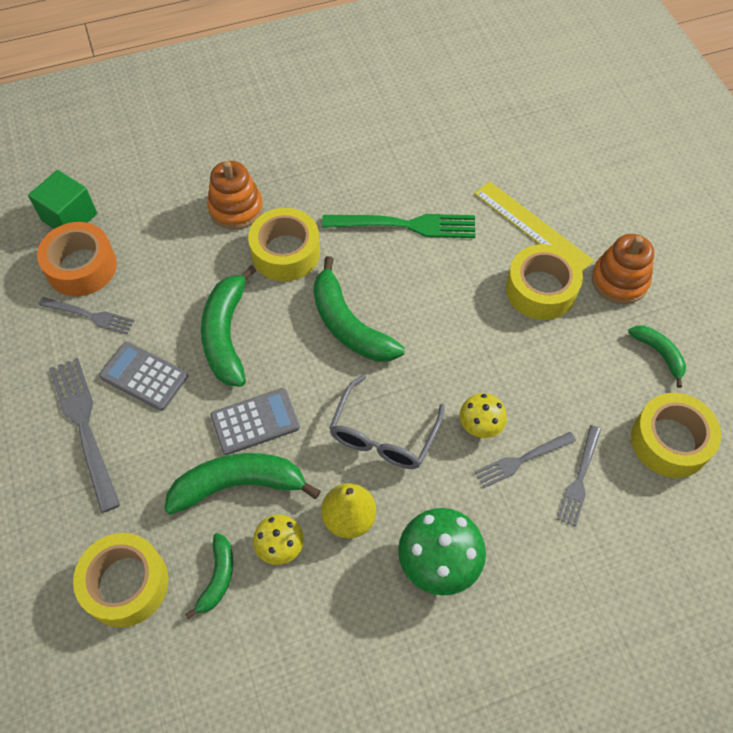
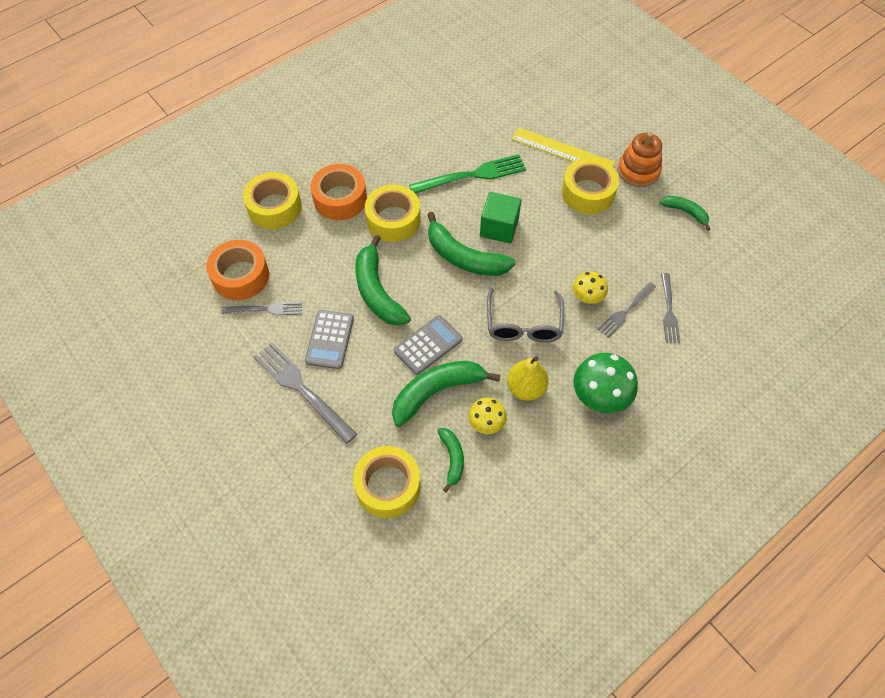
camera: 20 degrees left, 0 degrees up
(69, 217) = (212, 242): green cube -> green cube (499, 228)
(144, 376) = (329, 339): grey calculator -> grey calculator turned 90 degrees counterclockwise
(236, 208) = (340, 199): orange stacking toy -> orange tape
(670, 441) = (717, 267): yellow tape -> yellow tape (274, 207)

